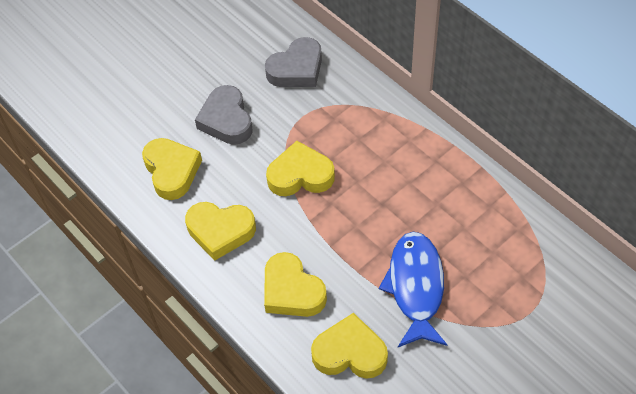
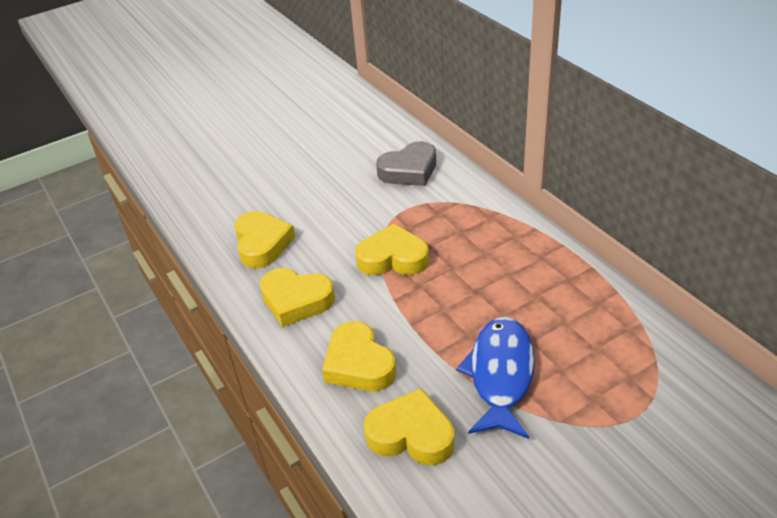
camera: 10 degrees right, 15 degrees down
(226, 120) = (329, 206): grey heart -> none

